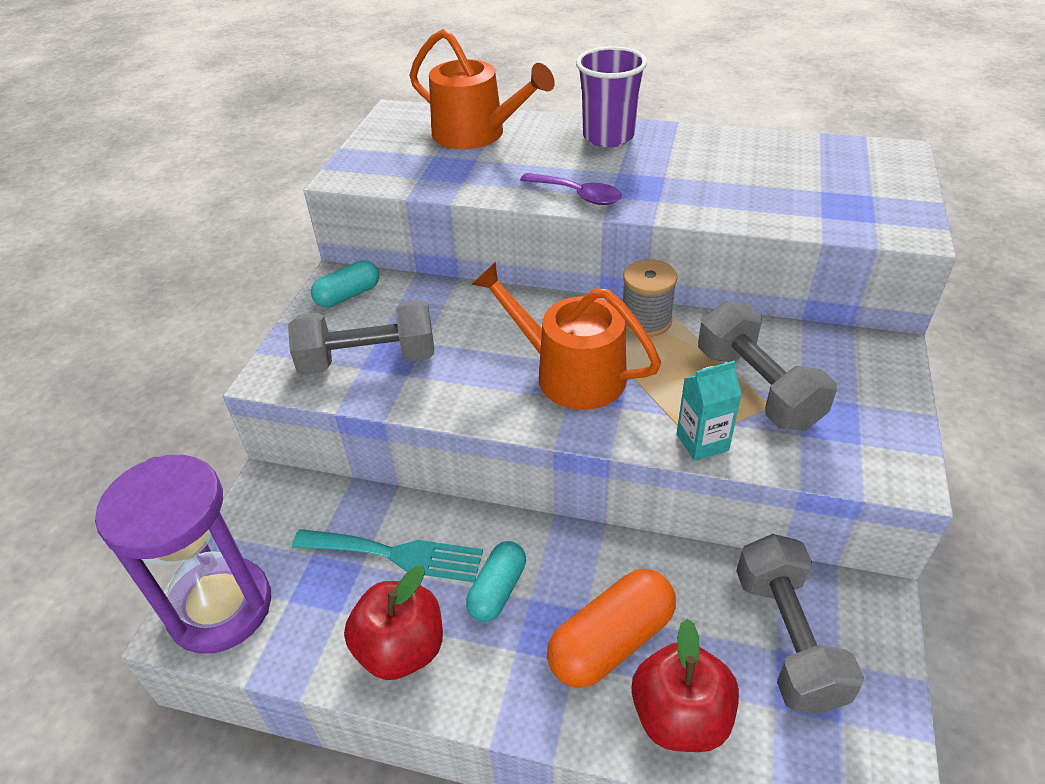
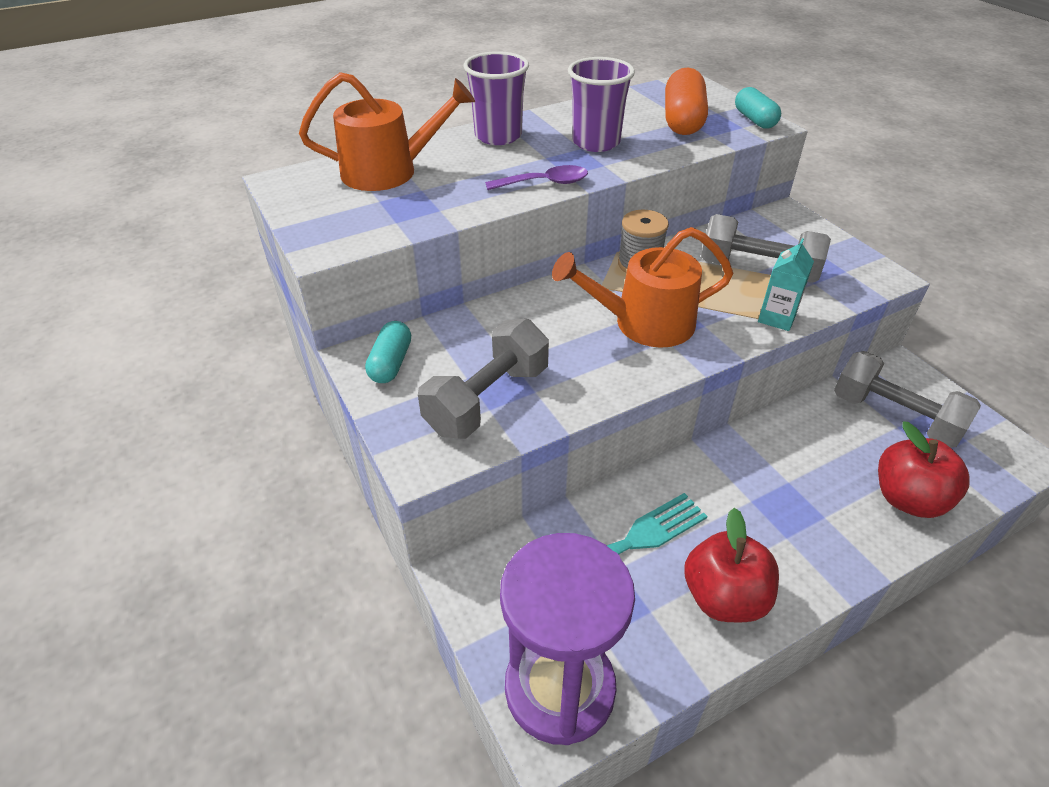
camera: 45 degrees left, 0 degrees up
(497, 590) = (726, 511): turquoise capsule -> turquoise capsule (754, 120)
(611, 641) = (825, 488): orange capsule -> orange capsule (682, 120)
(686, 177) = (596, 142): none -> purple cup

